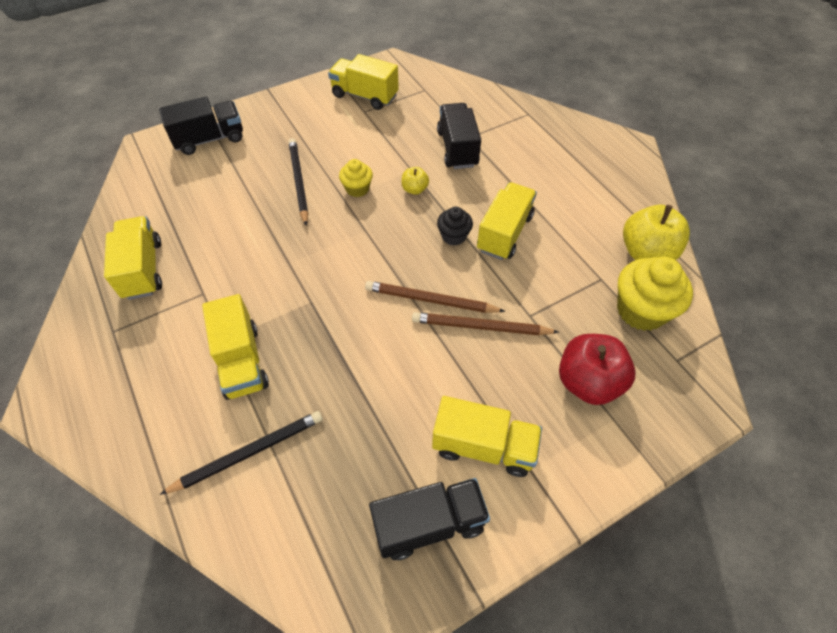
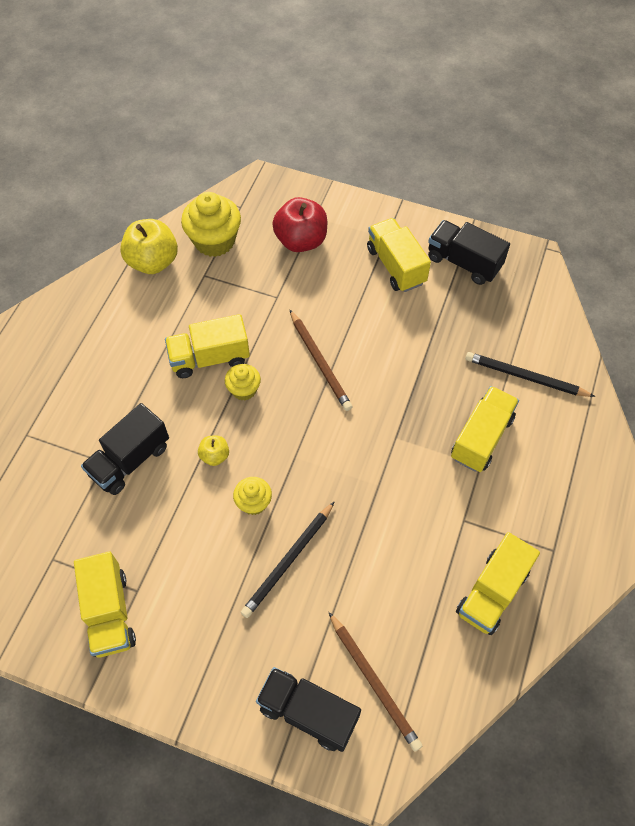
camera: 130 degrees left, 5 degrees up
(453, 236) = (244, 389): black cupcake -> yellow cupcake
(480, 327) = (314, 318): brown pencil -> brown pencil (374, 682)

